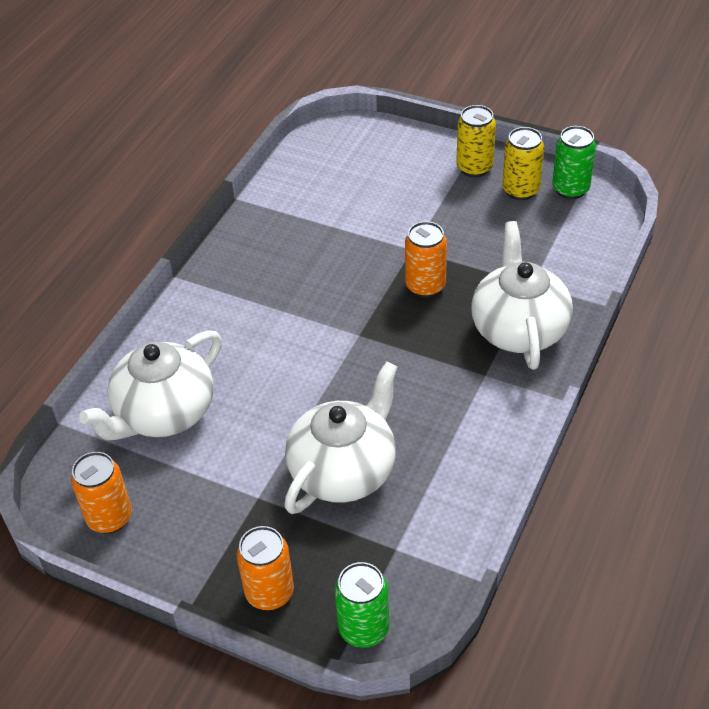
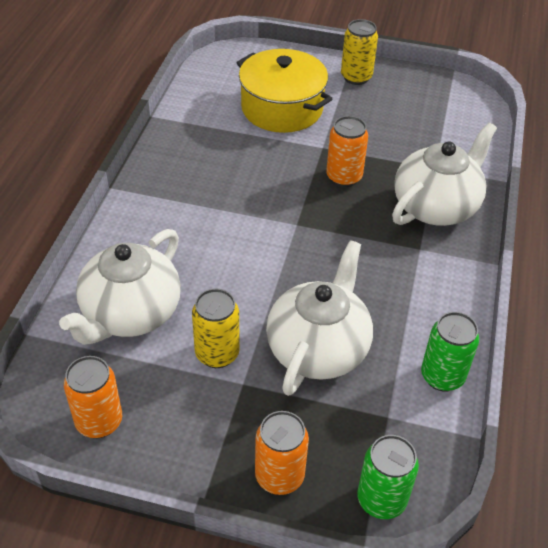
camera: 15 degrees left, 0 degrees up
(379, 199) = (282, 108): none -> yellow pot
(518, 328) = (436, 206): white teapot -> white teapot turned 60 degrees clockwise
(520, 190) = (401, 93): yellow can -> yellow can (217, 354)
(570, 189) = (442, 89): green can -> green can (442, 376)

